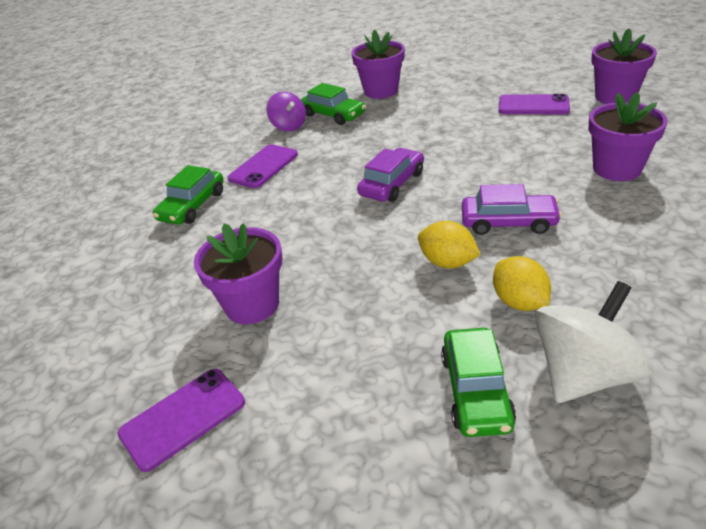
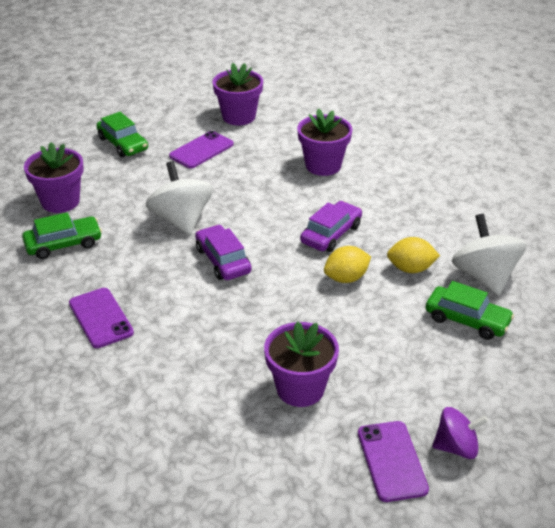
camera: 65 degrees left, 0 degrees up
(192, 206) = (112, 384): green car -> green car (123, 144)
(289, 126) = (44, 277): purple spinning top -> purple spinning top (456, 447)
(423, 141) = (181, 220): none -> white spinning top

